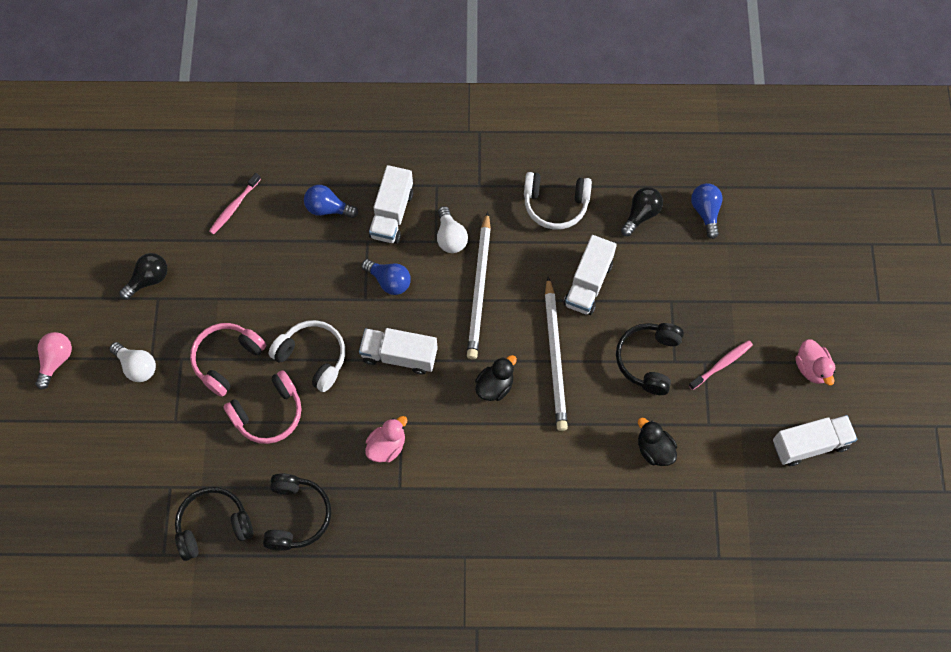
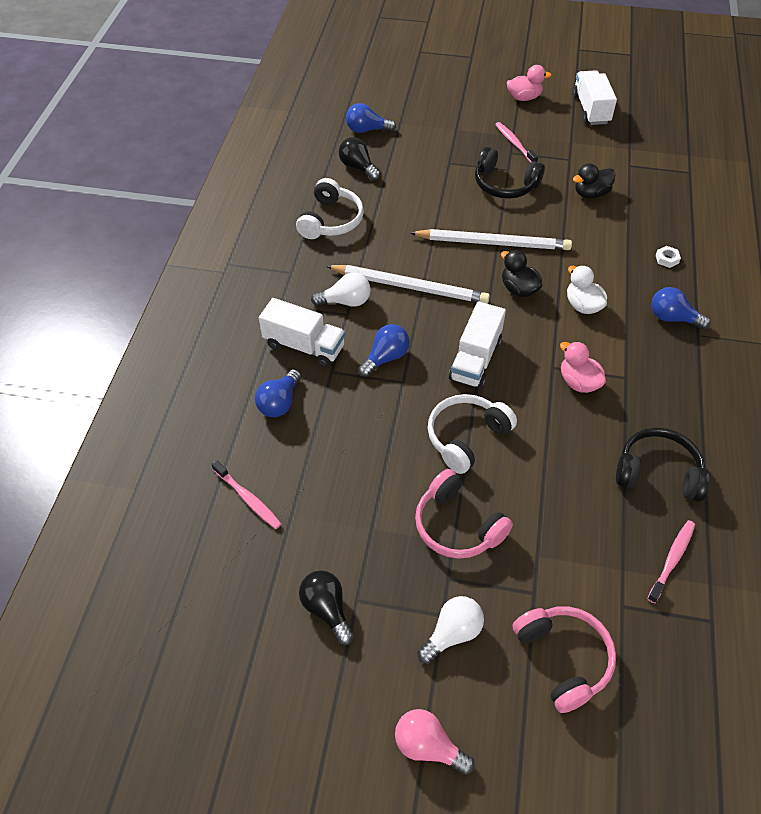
camera: 80 degrees left, 15 degrees down
(213, 525) = (672, 560): black headphones -> pink toothbrush
(269, 413) = (532, 488): pink headphones -> pink headphones (564, 659)
(482, 532) = (672, 318): none -> blue light bulb
(484, 446) = (583, 305): none -> white duck
(567, 529) = (667, 259): none -> white nut
(588, 284) = (421, 210): white truck -> none

